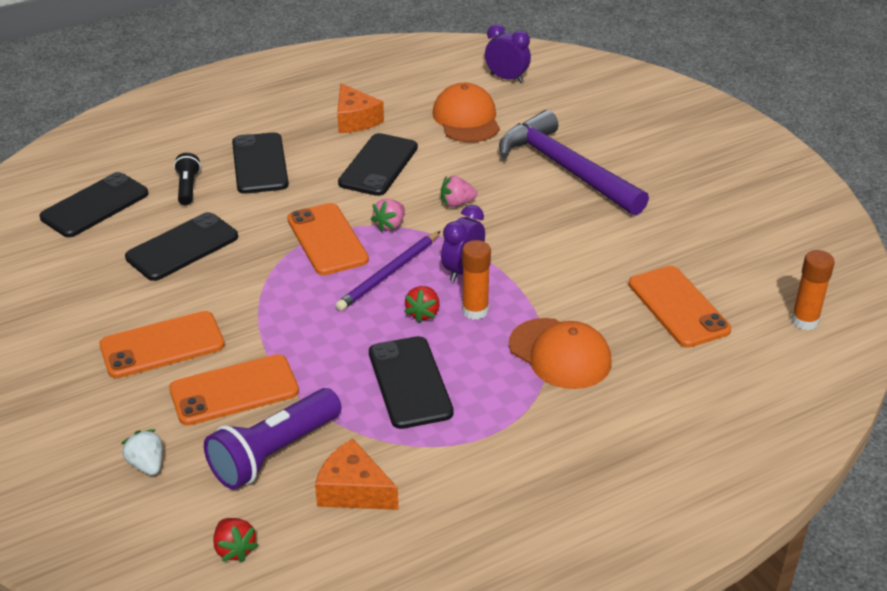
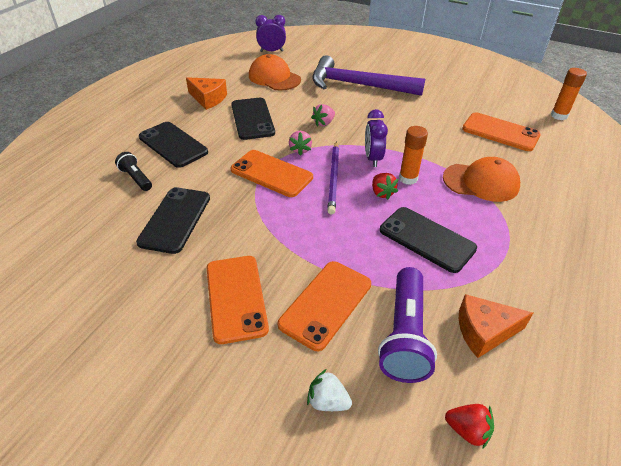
camera: 35 degrees left, 5 degrees up
(95, 205) = (72, 218): black phone -> none
(162, 345) = (236, 298): orange phone -> orange phone turned 45 degrees counterclockwise

